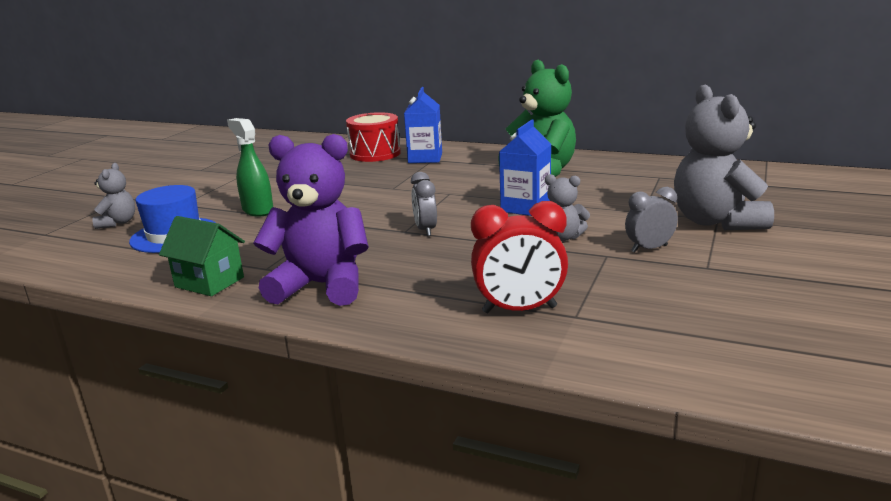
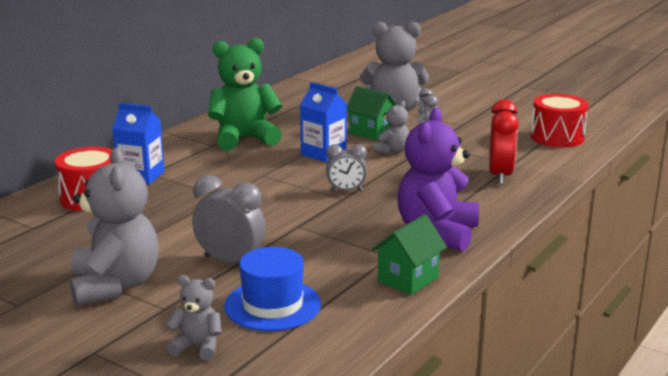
camera: 80 degrees left, 0 degrees up
(222, 186) = (115, 285): none -> grey teddy bear
(257, 210) = (230, 261): green spray bottle -> grey clock
(615, 220) = (371, 132): none -> green house
(735, 348) = (557, 137): none -> red drum

